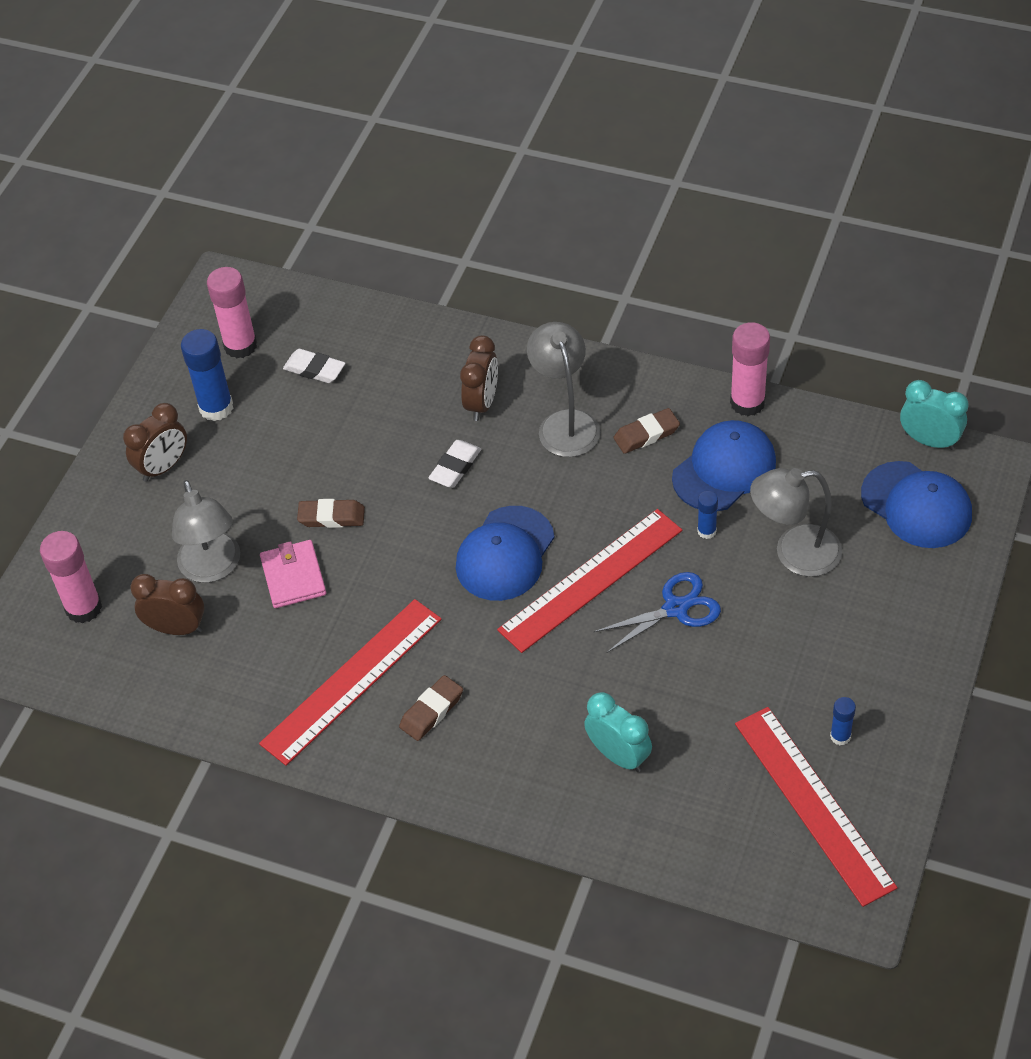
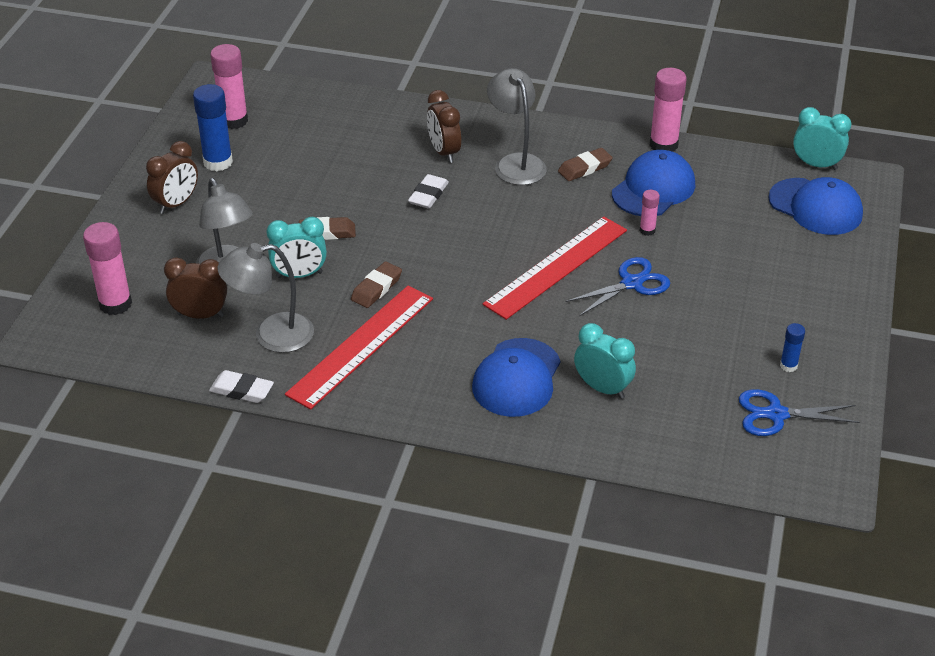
camera: 10 degrees left, 10 degrees down
(293, 577) = (299, 275): pink wallet -> turquoise clock
(314, 369) = (299, 134): white eraser -> white eraser (241, 390)
(431, 711) = (434, 364): brown eraser -> brown eraser (376, 288)
(482, 403) = (444, 152): brown clock -> brown clock turned 150 degrees clockwise
(505, 554) = (480, 252): blue cap -> blue cap (517, 378)
(706, 531) = (647, 230): blue glue stick -> pink glue stick
(794, 553) = (723, 242): grey lamp -> grey lamp (271, 335)
(813, 804) = (776, 414): red ruler -> blue scissors

